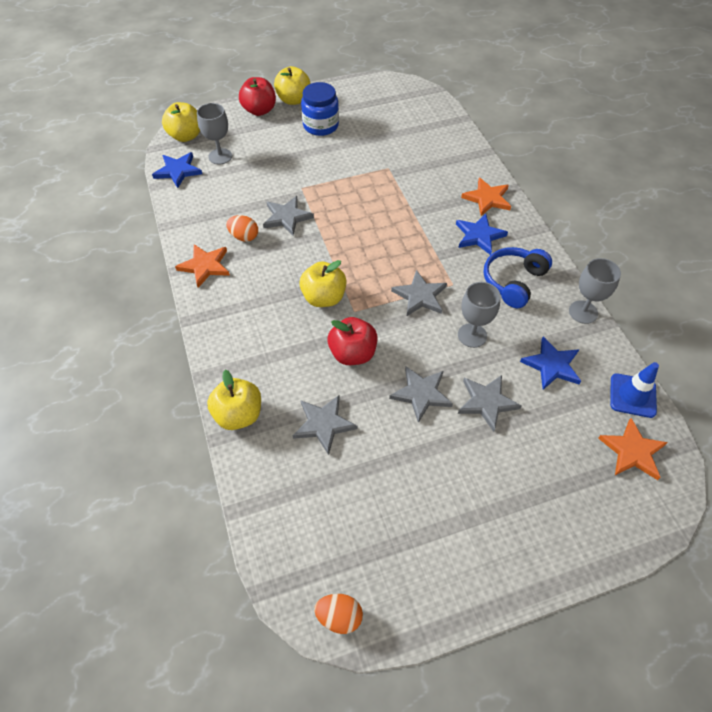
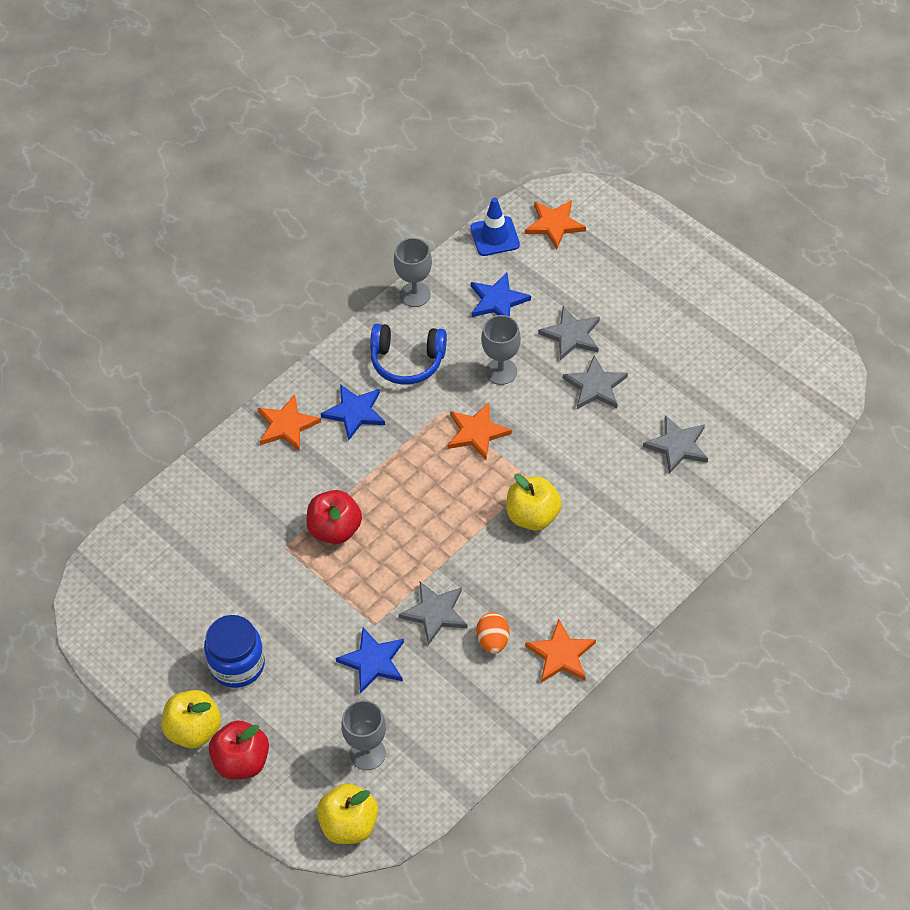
camera: 115 degrees left, 0 degrees up
(178, 171) = (424, 788): blue star -> blue star (373, 661)
(238, 415) = (714, 517): yellow apple -> none
(339, 616) = (824, 361): orange egg -> none
(353, 353) = (586, 458): red apple -> red apple (335, 529)
(420, 296) = (477, 432): grey star -> orange star

